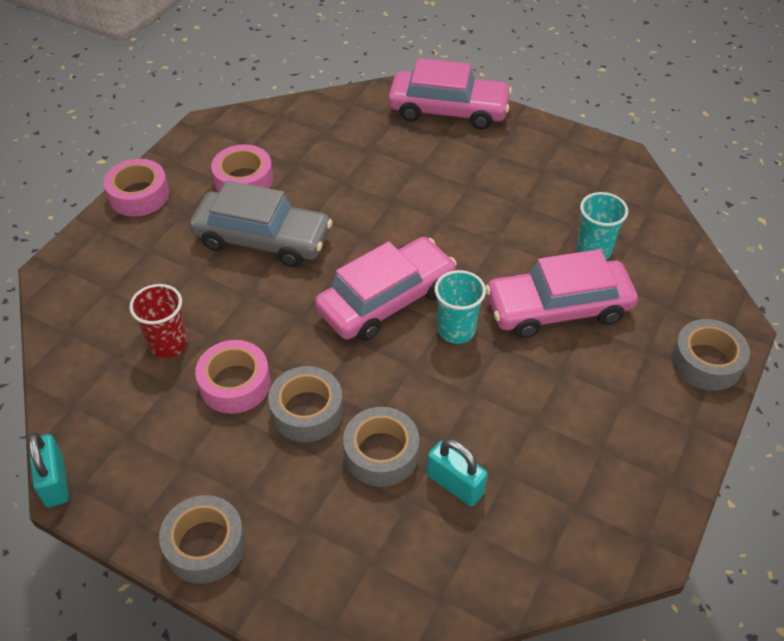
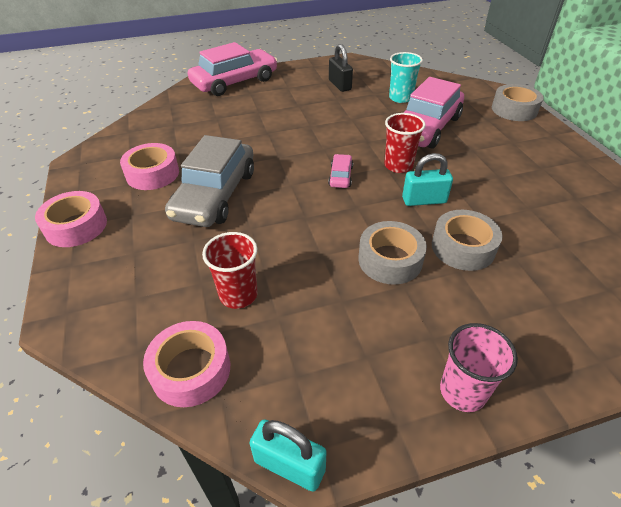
camera: 45 degrees left, 5 degrees down
(205, 545) = (462, 391): grey tape -> pink cup
(235, 384) = (323, 281): pink tape -> pink tape (191, 370)
(263, 239) = (215, 194): grey car -> grey car turned 135 degrees clockwise
(386, 300) = (340, 176): pink car -> pink car, size x0.43
(455, 484) = (519, 231): turquoise padlock -> turquoise padlock (424, 200)
(456, 330) = (398, 165): turquoise cup -> red cup
(552, 186) = (339, 85): none -> black padlock

